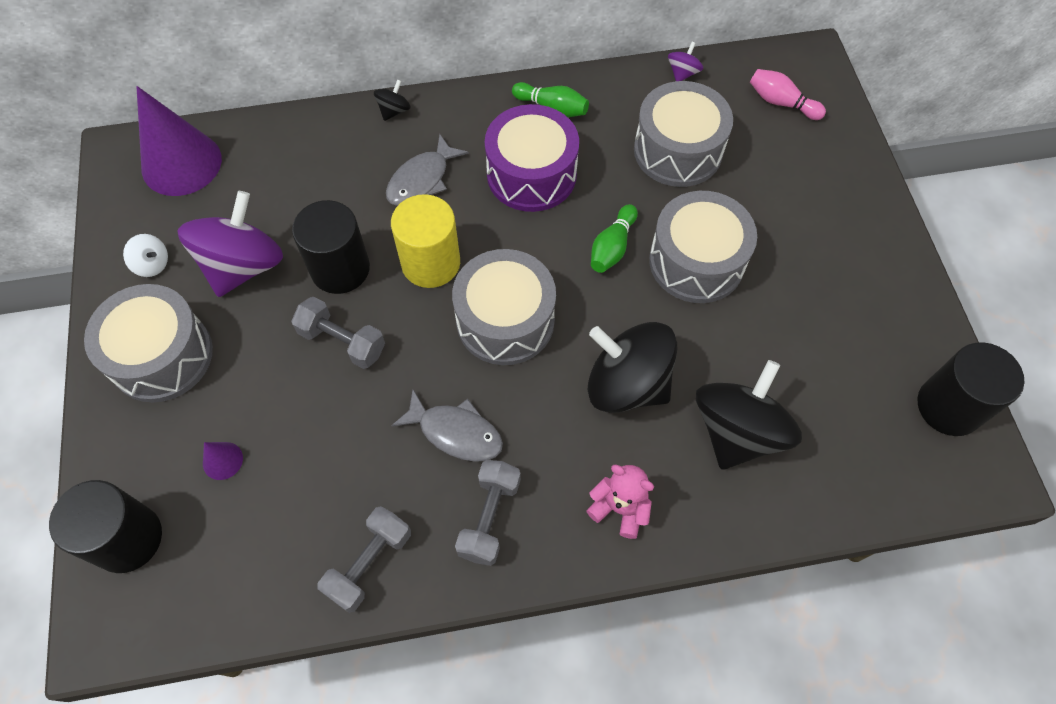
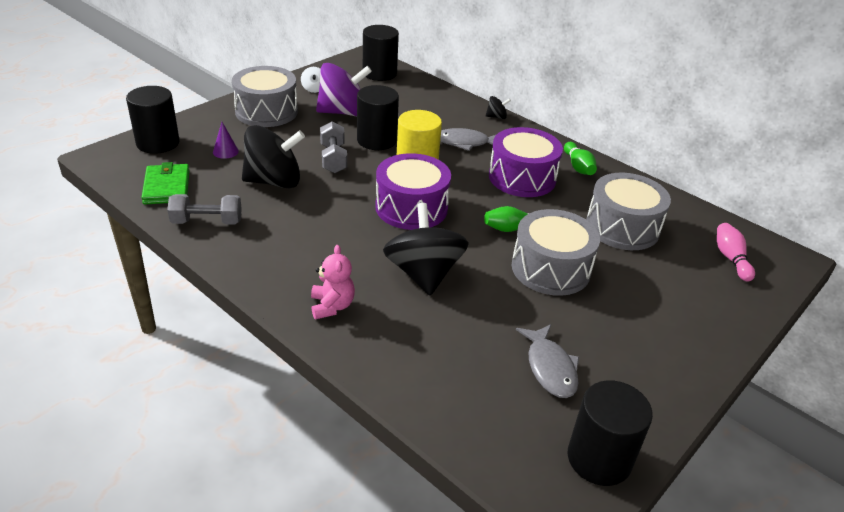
camera: 50 degrees right, 25 degrees down
(181, 163) = (379, 73): purple cone -> black cylinder
(252, 577) = (167, 187): none -> green wallet
(456, 432) = (318, 219): grey fish -> grey fish (550, 368)
(489, 517) = (275, 254): grey dumbbell -> none
(505, 320) = (411, 208): grey drum -> purple drum
(682, 73) = (683, 206): purple spinning top -> none
(737, 431) = (444, 340): black spinning top -> black spinning top (274, 181)

